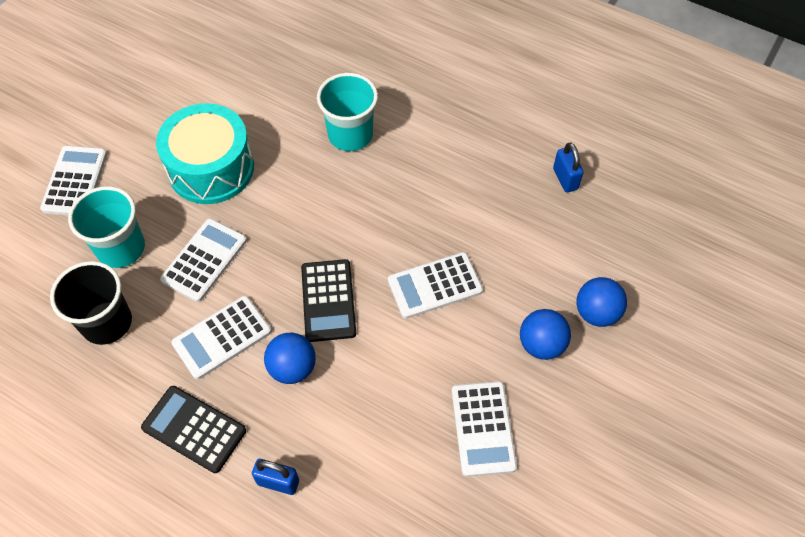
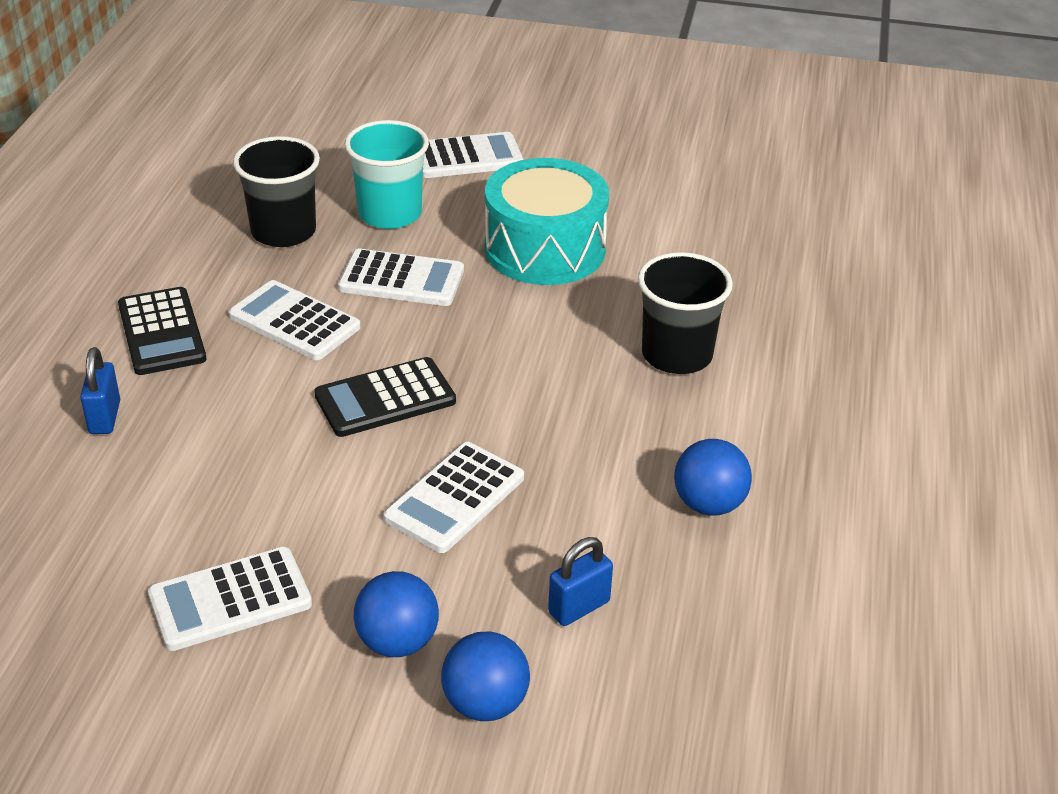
camera: 70 degrees right, 20 degrees down
(194, 429) = (161, 332): black calculator -> black calculator turned 150 degrees clockwise
(292, 368) = (270, 391): blue ball -> blue ball (709, 504)
(350, 135) = (677, 355): turquoise cup -> black cup
(435, 285) = (454, 498): white calculator -> white calculator turned 105 degrees counterclockwise
(565, 179) = (740, 614): blue padlock -> blue padlock (579, 607)

